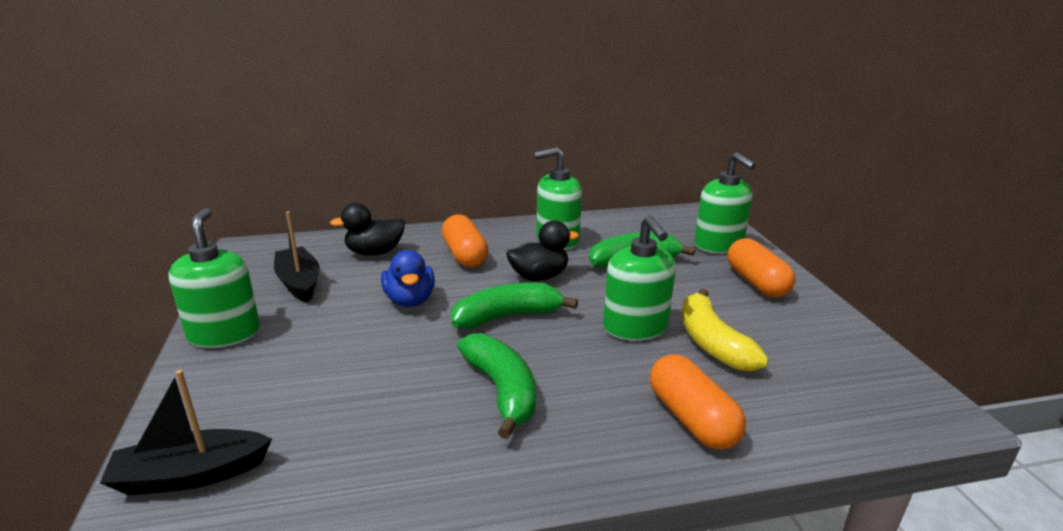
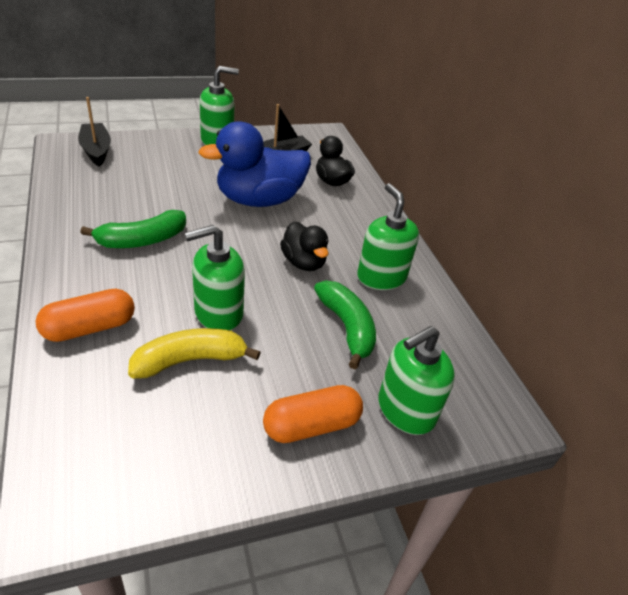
camera: 80 degrees right, 15 degrees up
(410, 300) = (259, 200): blue duck -> blue duck, size x1.81
(465, 255) = (336, 223): orange capsule -> none
(507, 317) = (236, 244): green banana -> none

